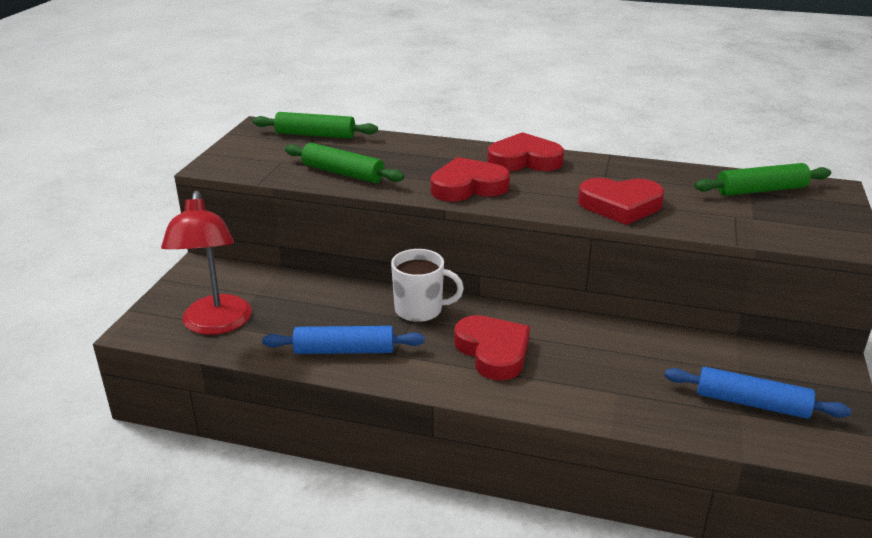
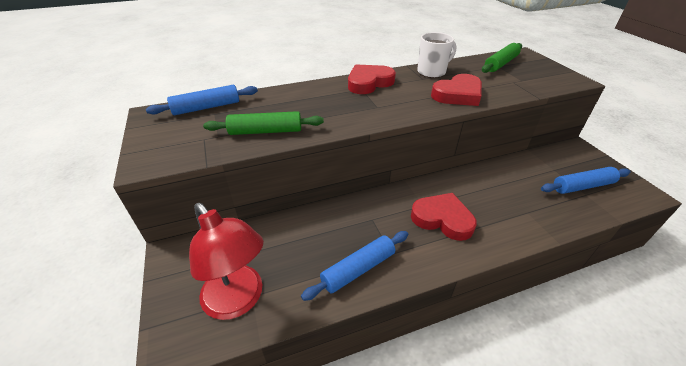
camera: 35 degrees left, 10 degrees up
(315, 135) = (206, 107): green rolling pin -> blue rolling pin
(420, 310) = (370, 210): white mug -> white mug (432, 72)
(468, 186) = (362, 112): red heart -> none

